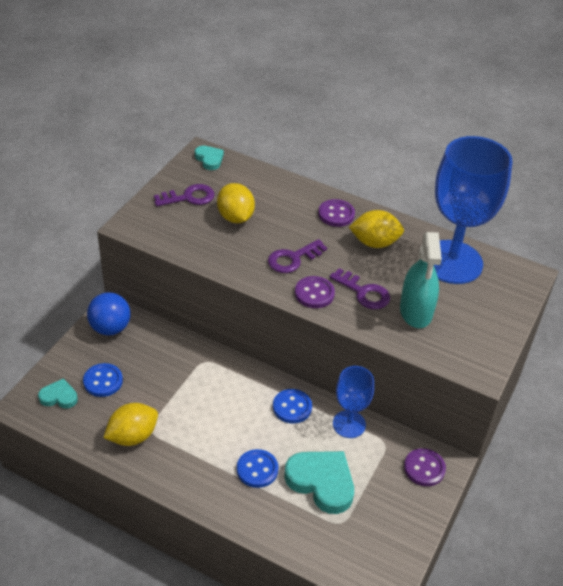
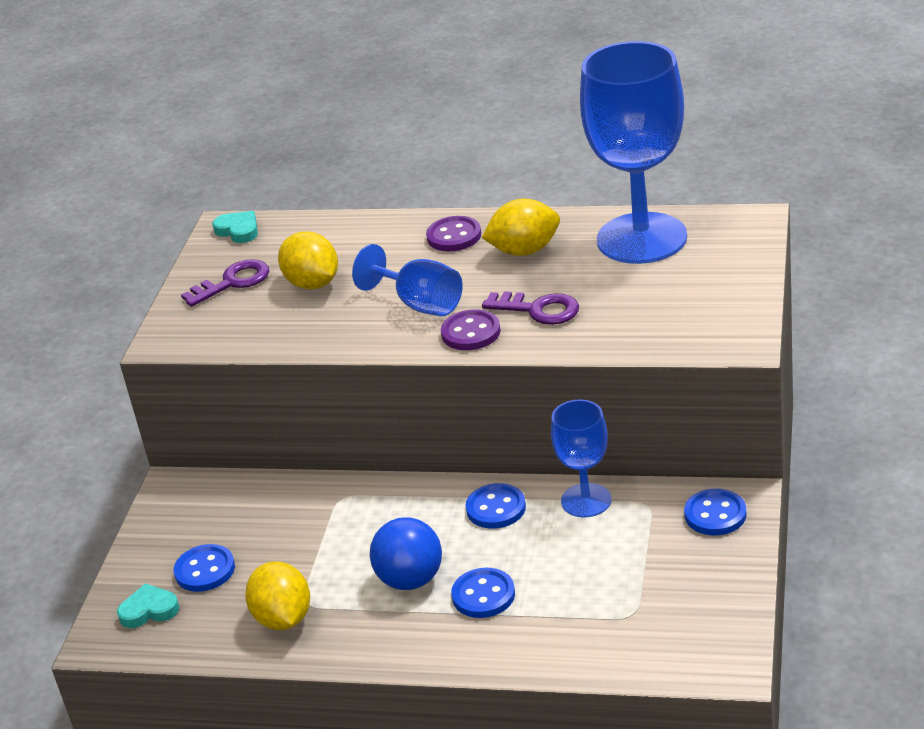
camera: 10 degrees left, 10 degrees down
(110, 328) = (182, 505): blue ball -> blue ball (410, 580)
(132, 436) = (283, 618): yellow lemon -> yellow lemon turned 60 degrees counterclockwise
(293, 259) = (420, 304): purple key -> blue goblet
(321, 482) = (581, 578): turquoise heart -> none
(416, 311) = (620, 307): turquoise spray bottle -> none
(424, 468) = (715, 514): purple button -> blue button

